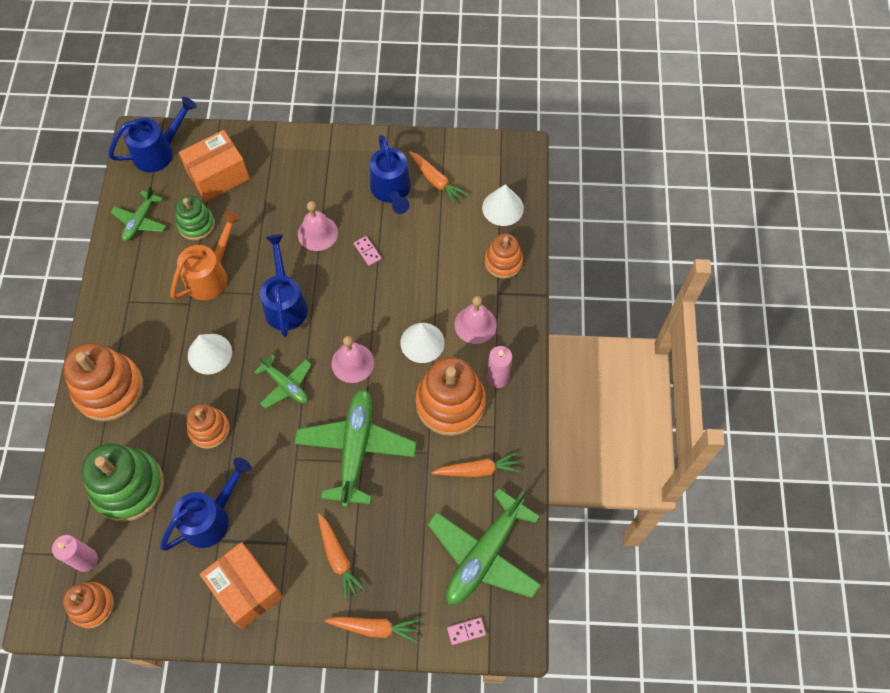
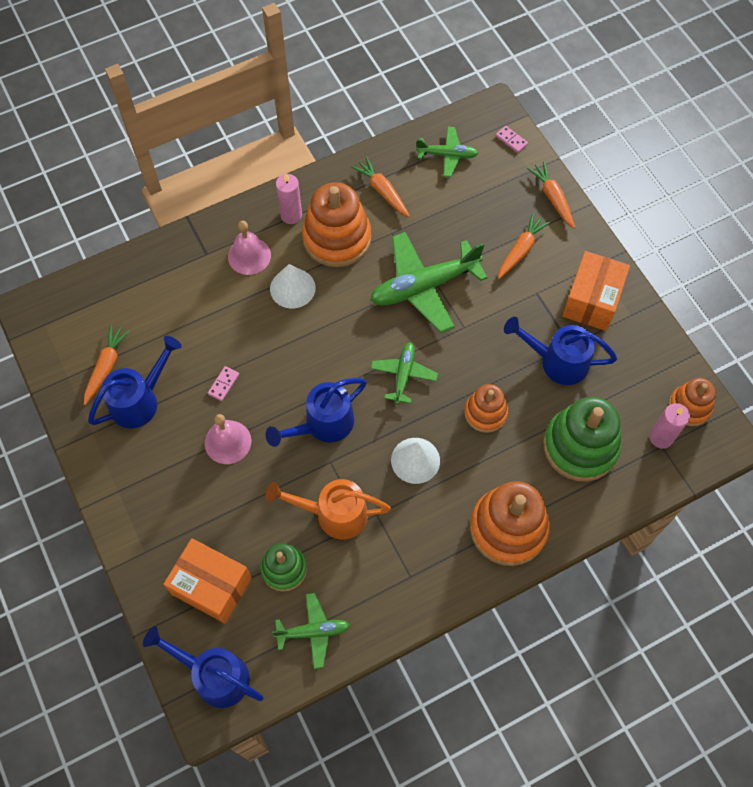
camera: 120 degrees left, 0 degrees up
(352, 363) = (347, 333): pink bell -> none
(484, 555) = (447, 155): green plane -> green plane, size x0.55
(502, 208) = (108, 293): white cone -> none
(503, 262) = (170, 264): orange stacking toy -> none

